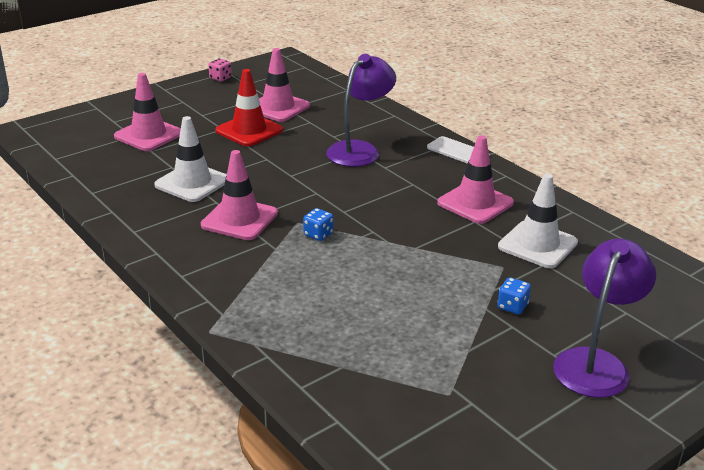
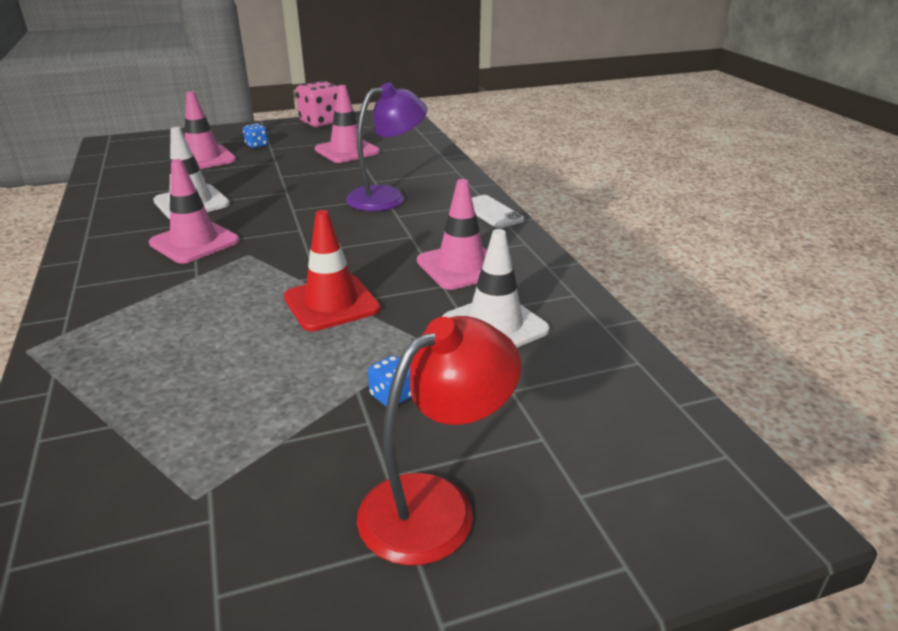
camera: 20 degrees right, 0 degrees up
(220, 78) = (321, 122): pink dice -> pink dice, size x2.08
(249, 130) = (297, 166): red traffic cone -> red traffic cone (331, 303)
(318, 234) = (255, 270): blue dice -> blue dice (257, 145)
(596, 363) = (435, 504): purple lamp -> red lamp

